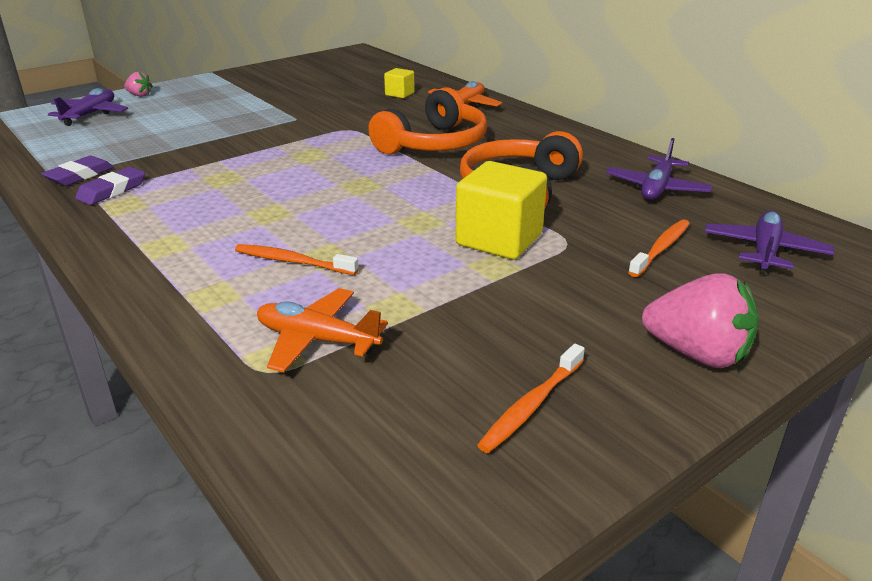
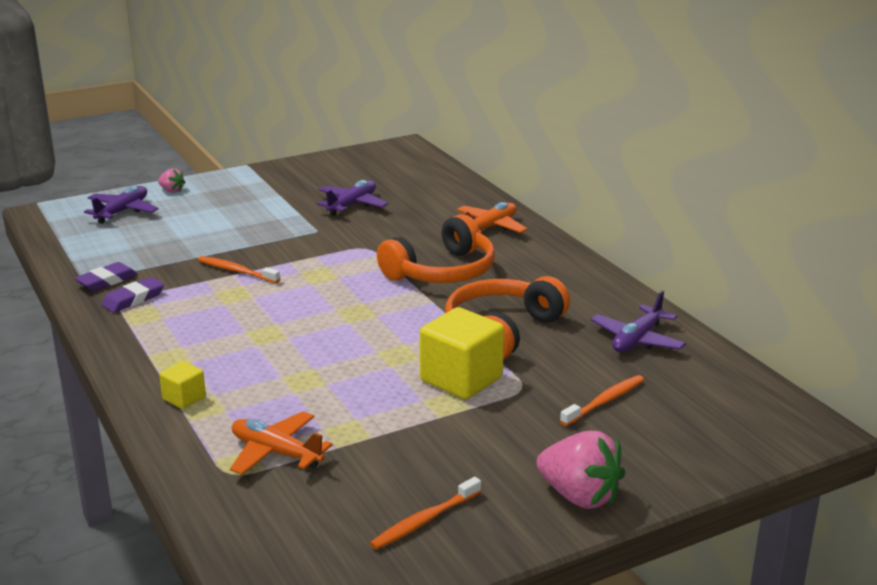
camera: 10 degrees right, 5 degrees down
(292, 261) = (274, 383): orange toothbrush -> orange toothbrush (236, 271)
(399, 94) = (430, 207): yellow cube -> yellow cube (184, 398)
(764, 251) = (700, 413): purple plane -> purple plane (352, 205)

